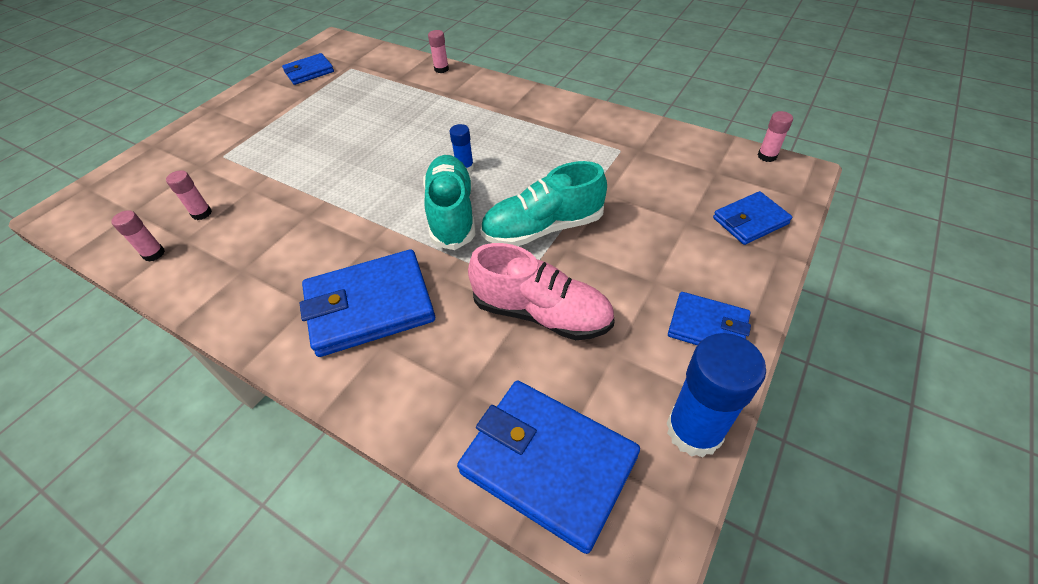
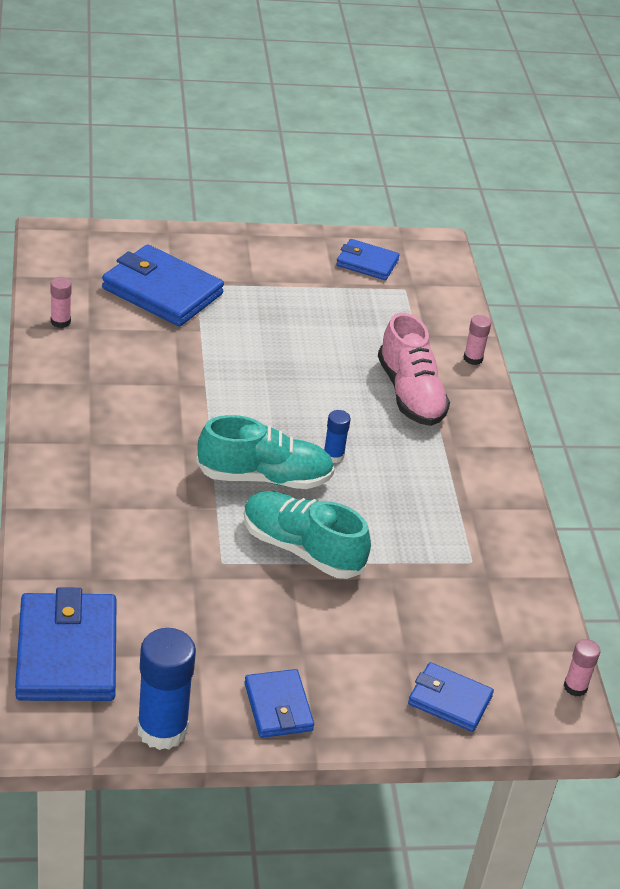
camera: 45 degrees right, 10 degrees down
(202, 213) = (123, 319): pink glue stick -> none
(370, 306) = (119, 480): blue wallet -> blue wallet (162, 291)
(452, 213) = (264, 477): turquoise shoe -> turquoise shoe turned 45 degrees clockwise
(541, 313) = (201, 590): pink shoe -> pink shoe (410, 394)

